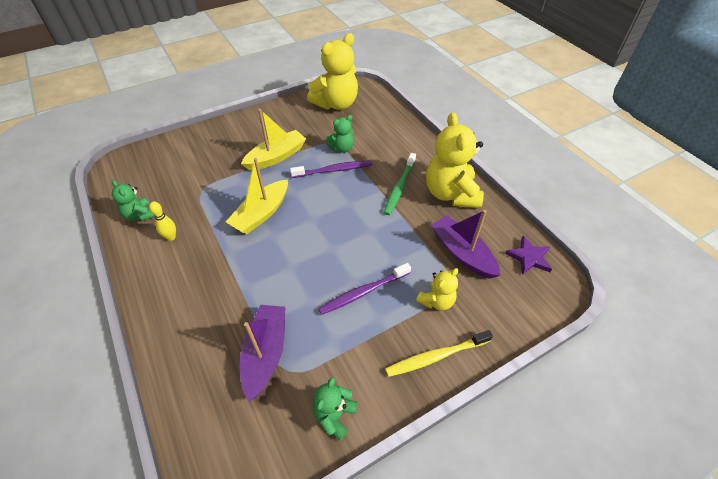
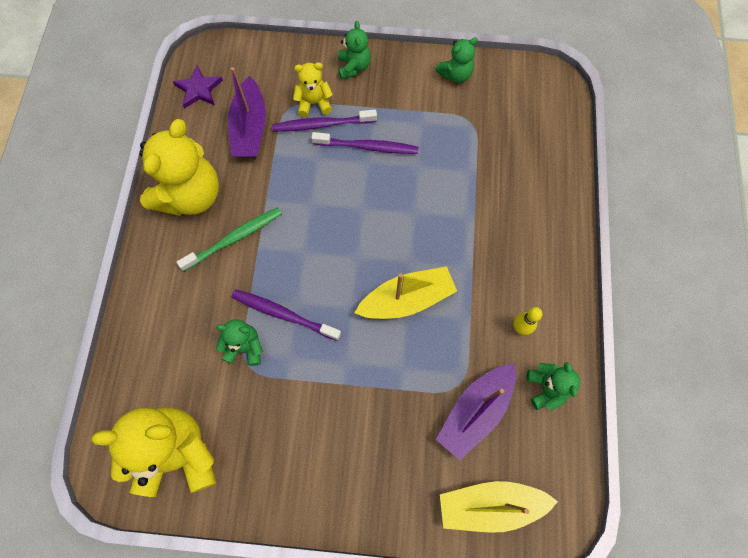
camera: 145 degrees left, 20 degrees up
(265, 353) = (481, 145): purple boat -> purple boat (475, 411)
(276, 157) = (335, 388): yellow boat -> yellow boat (490, 505)
(414, 288) = (322, 124): none -> purple toothbrush
(435, 356) = (353, 67): yellow toothbrush -> green teddy bear

